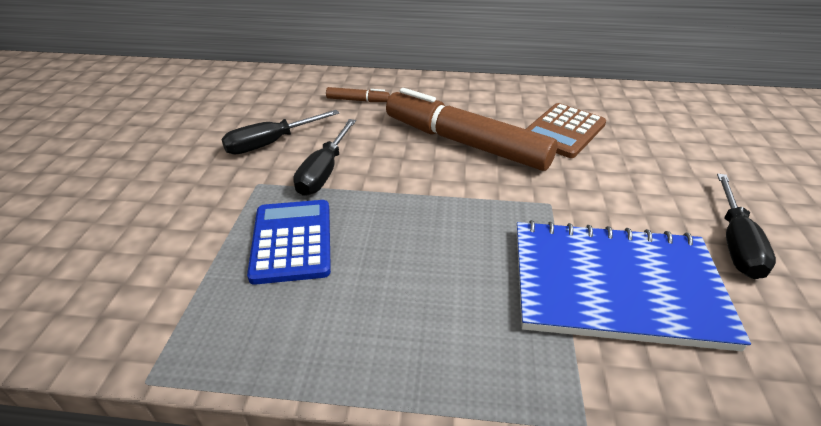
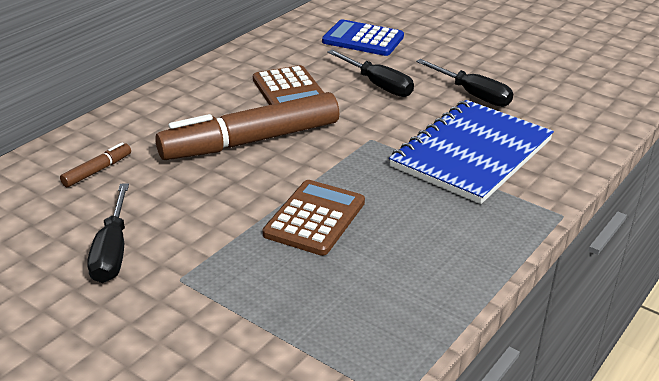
camera: 60 degrees left, 5 degrees down
(292, 241) = (294, 280): blue calculator -> blue calculator (363, 39)
(324, 172) = (207, 232): black screwdriver -> black screwdriver (378, 85)
(389, 218) = (315, 218): none -> brown calculator

